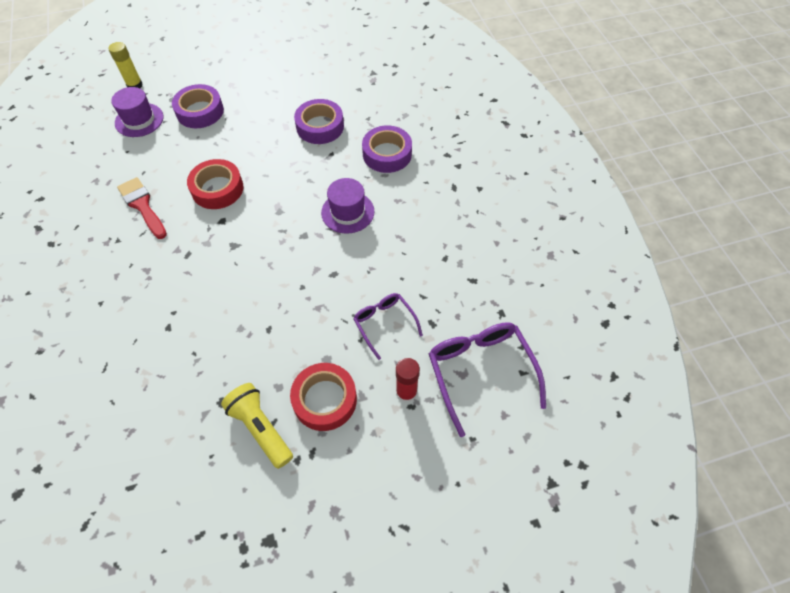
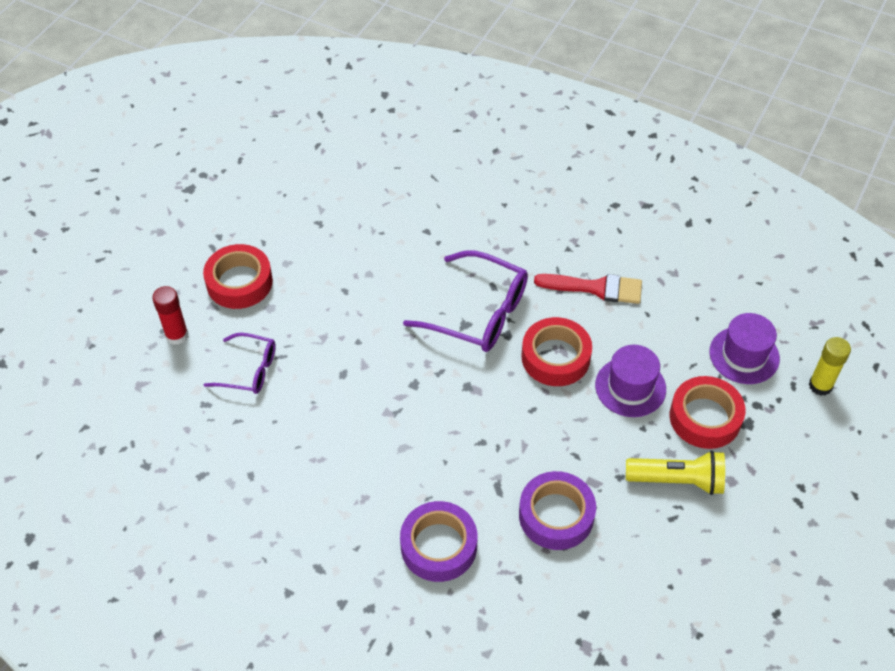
camera: 135 degrees right, 5 degrees down
(200, 111) = (705, 417): purple tape -> red tape
(260, 428) = (268, 232): yellow flashlight -> yellow flashlight (677, 480)
(347, 212) = (400, 441): purple hat -> purple hat (630, 387)
(480, 372) = (124, 398): purple glasses -> purple glasses (478, 313)

